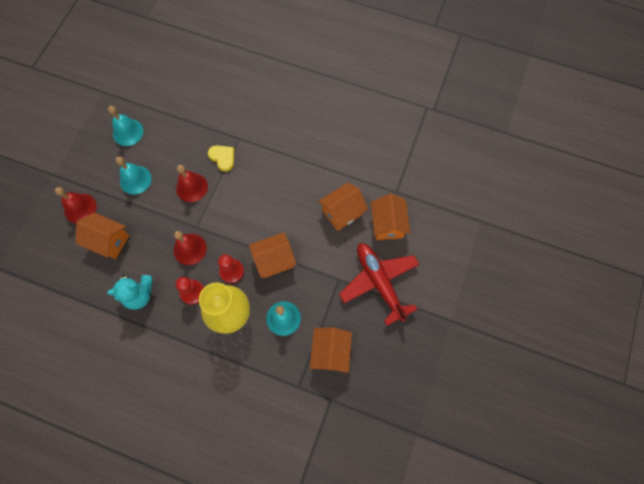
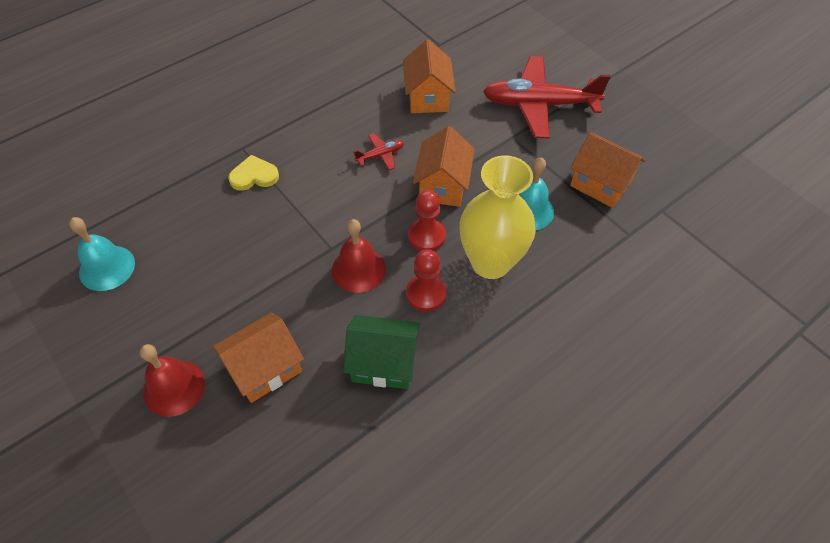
camera: 60 degrees left, 15 degrees down
(135, 179) = (194, 290): turquoise bell -> none
(139, 294) = (383, 363): turquoise teddy bear -> green house
(192, 187) = (267, 228): red bell -> none
(277, 213) = (380, 155): none -> red plane
(387, 224) = (472, 67): orange house -> none

